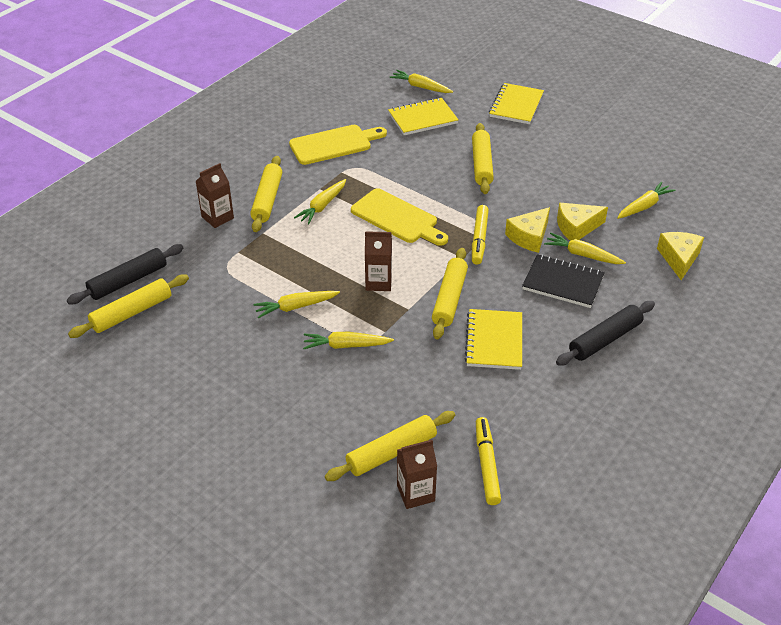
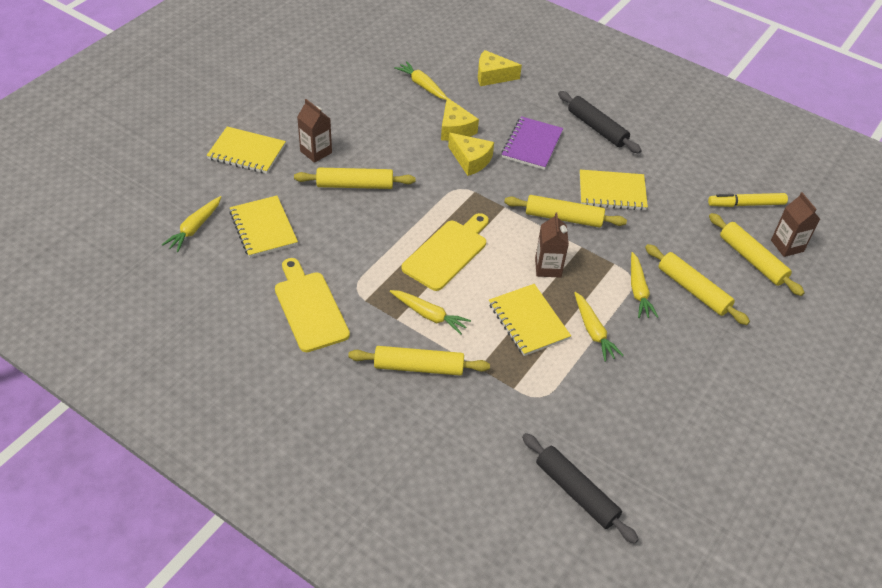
camera: 95 degrees left, 5 degrees up
(132, 312) = (627, 479): yellow rolling pin -> yellow rolling pin (693, 290)
(217, 217) = (454, 414): brown carton -> brown carton (316, 152)
(311, 265) = (528, 321): none -> yellow notebook
(479, 239) = (476, 193): yellow marker -> none
(563, 283) = (532, 145): black notebook -> purple notebook
(582, 255) = (493, 129): yellow carrot -> none

